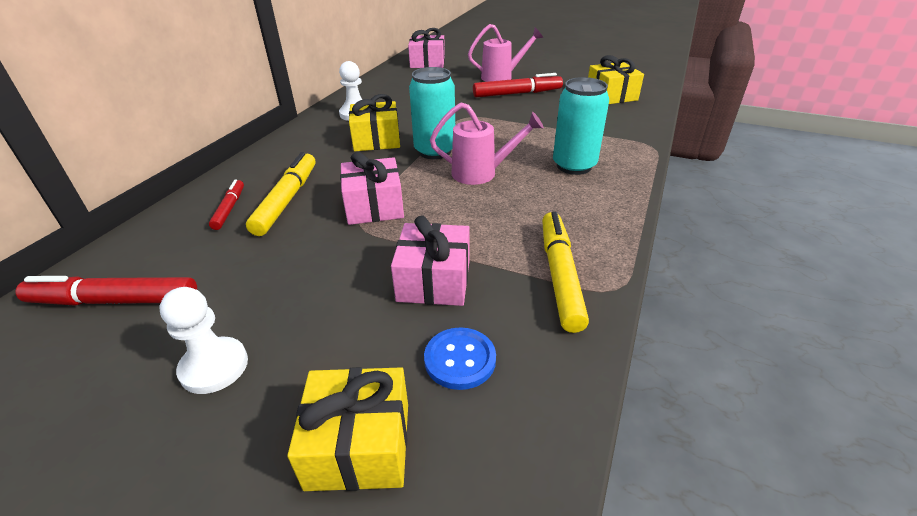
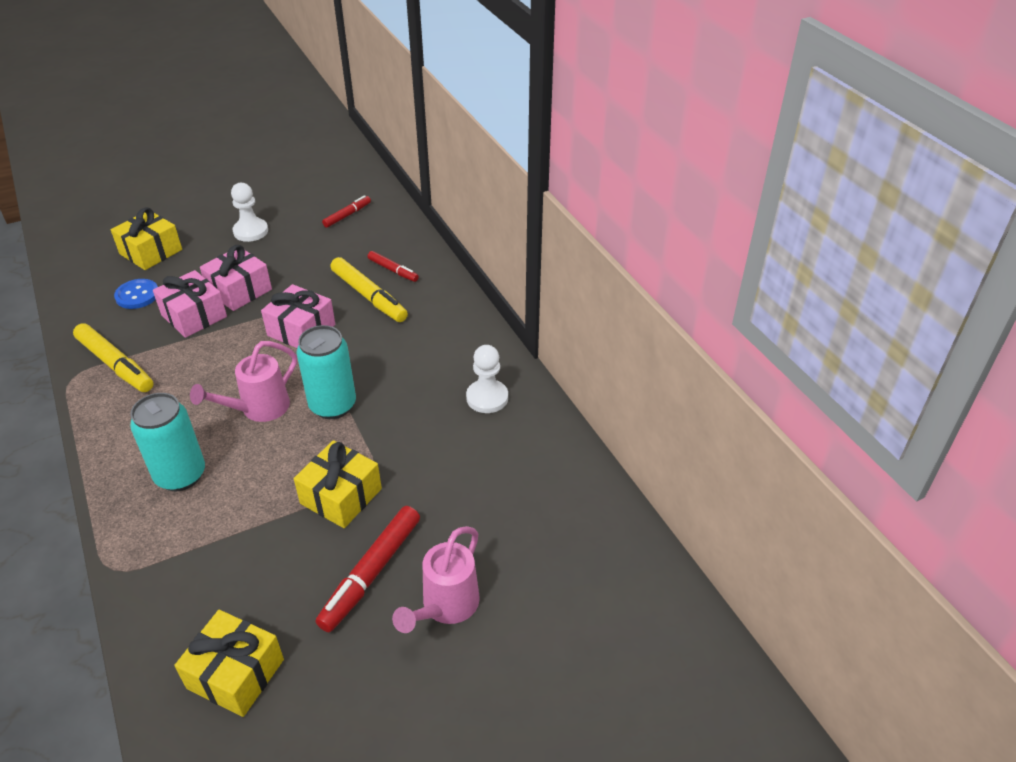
camera: 130 degrees right, 5 degrees up
(114, 301) = (347, 215): red marker -> red marker, size x0.58
(376, 140) = (406, 382): yellow gift -> yellow gift (341, 496)
(427, 63) = (603, 564): pink gift -> pink gift (239, 290)

